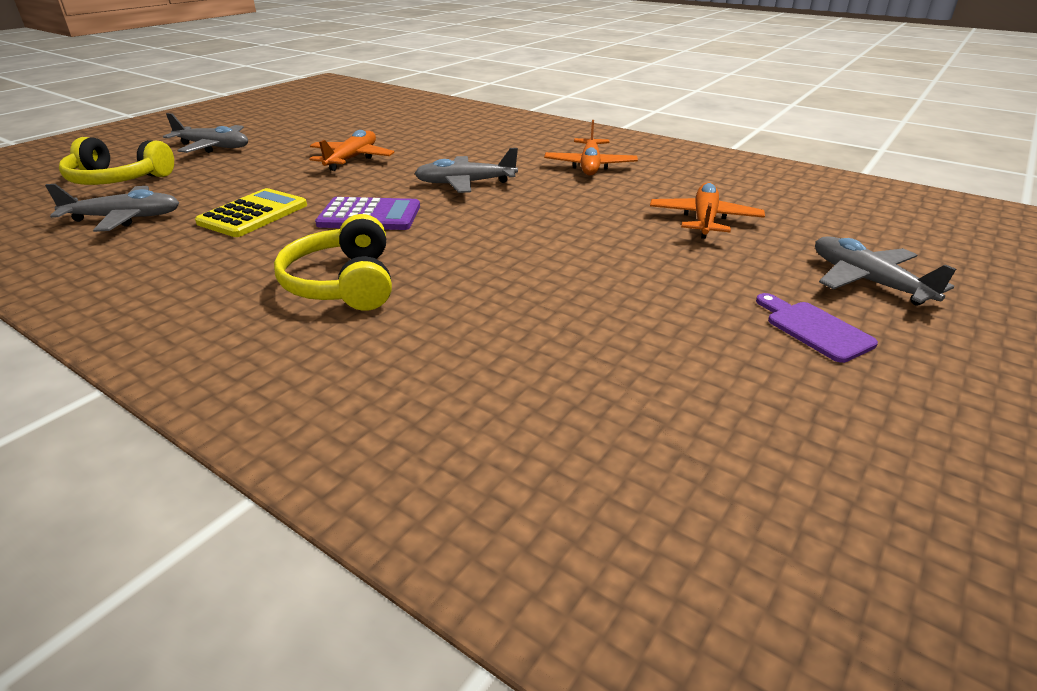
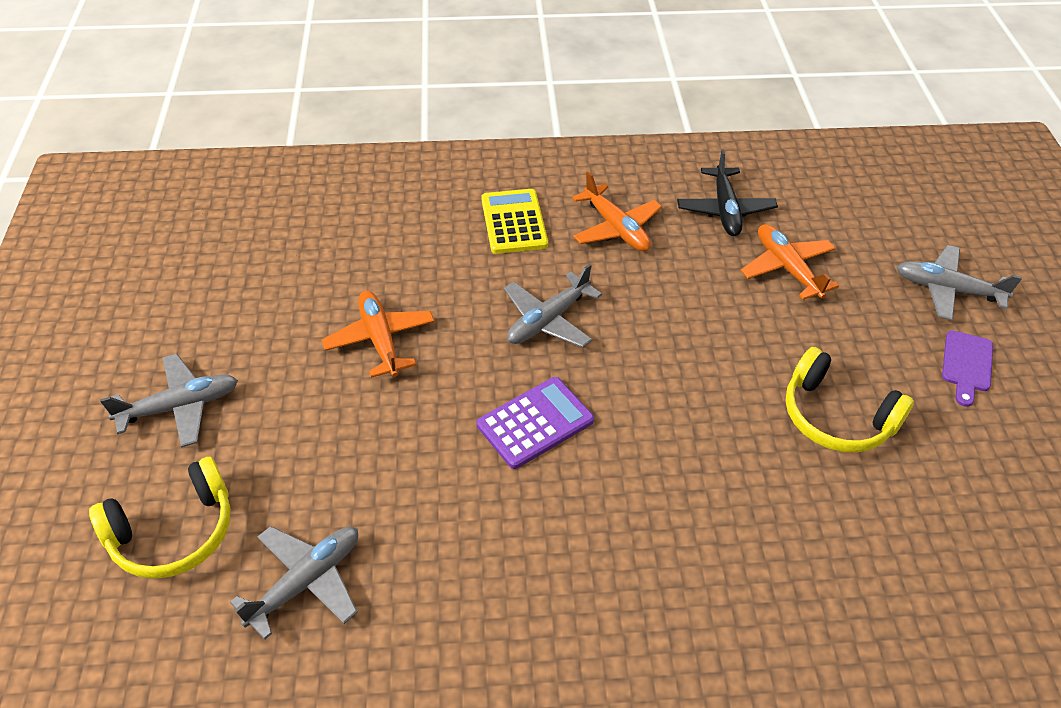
camera: 40 degrees left, 15 degrees up
(253, 214) = (426, 489): yellow calculator -> yellow calculator (514, 222)
(343, 283) = (644, 524): yellow headphones -> yellow headphones (836, 416)
(696, 182) = (725, 210): none -> black plane
(814, 329) = (966, 365): purple cutting board -> purple cutting board turned 90 degrees counterclockwise

